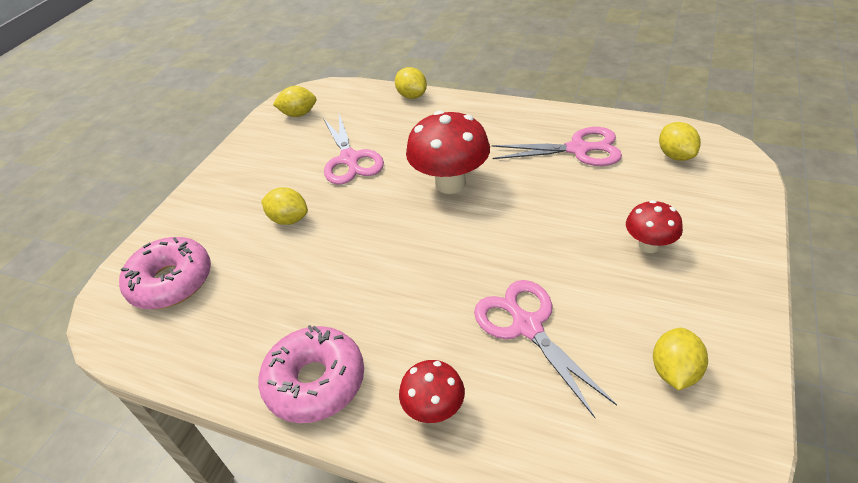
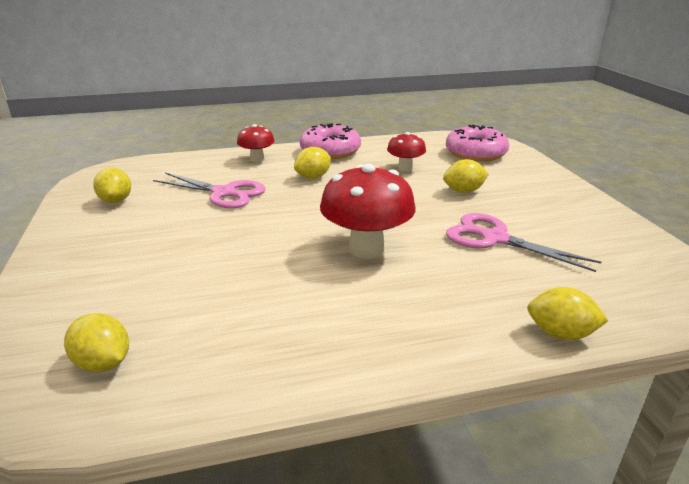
camera: 140 degrees right, 15 degrees down
(299, 114) = (639, 261): yellow lemon -> yellow lemon (313, 177)
(578, 149) = (248, 328): pink scissors -> none
(649, 245) = (138, 256): red mushroom -> red mushroom (405, 168)

